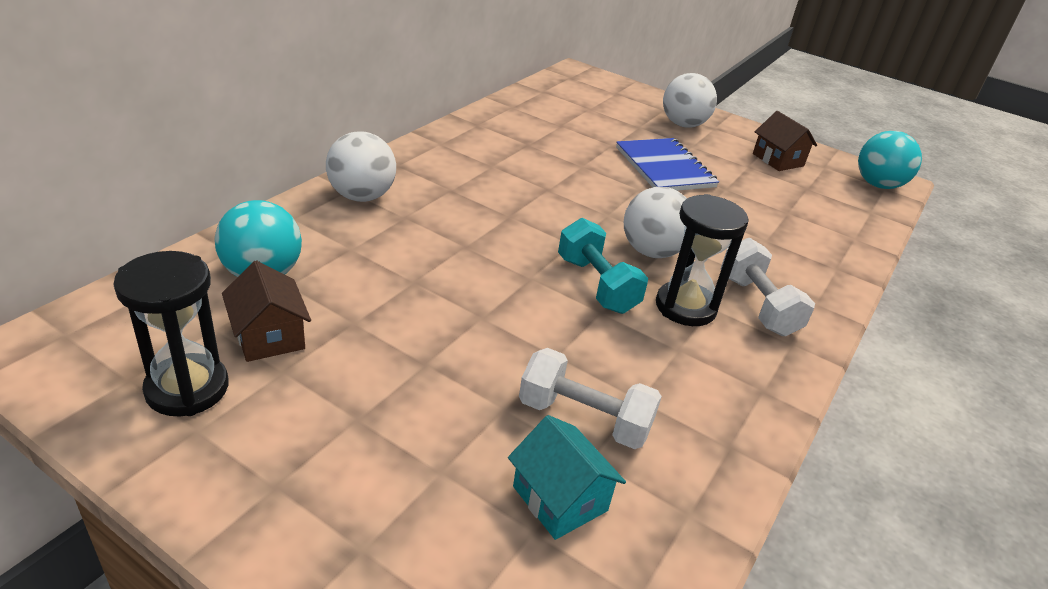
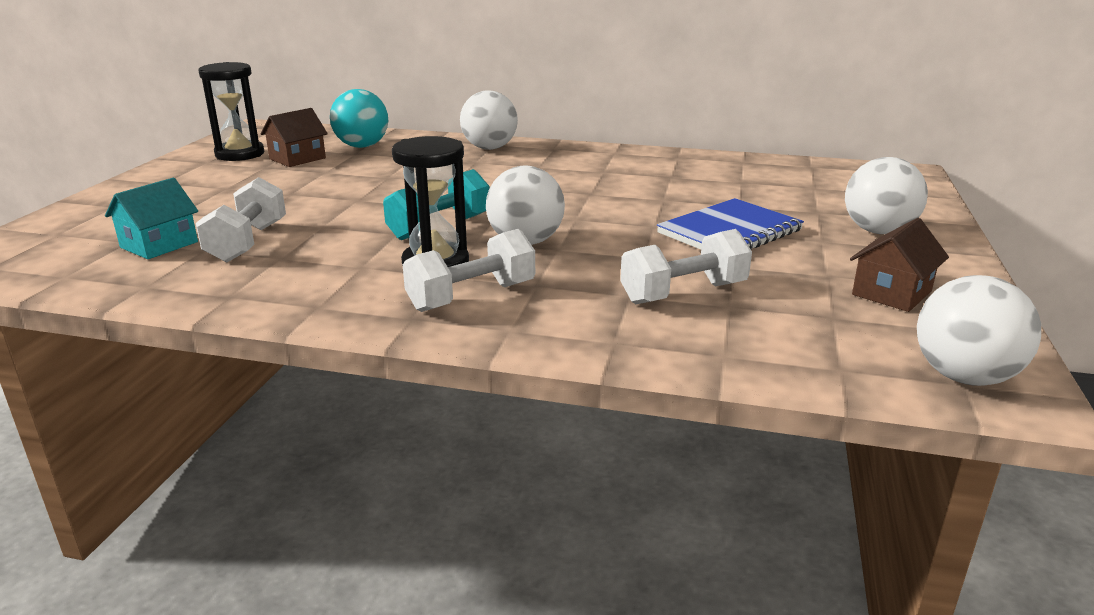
camera: 75 degrees right, 10 degrees down
(767, 220) = (683, 293): none -> white dumbbell
(878, 185) = (964, 377): turquoise ball -> white ball

